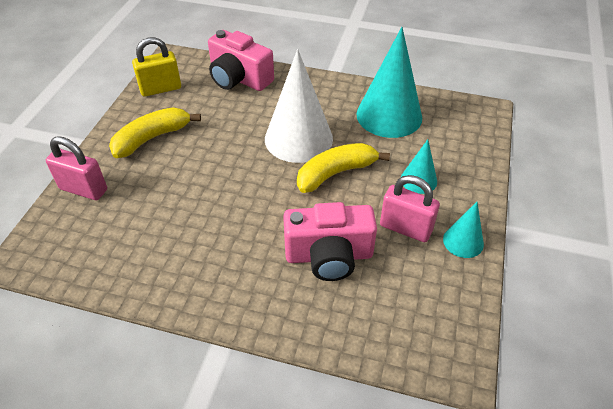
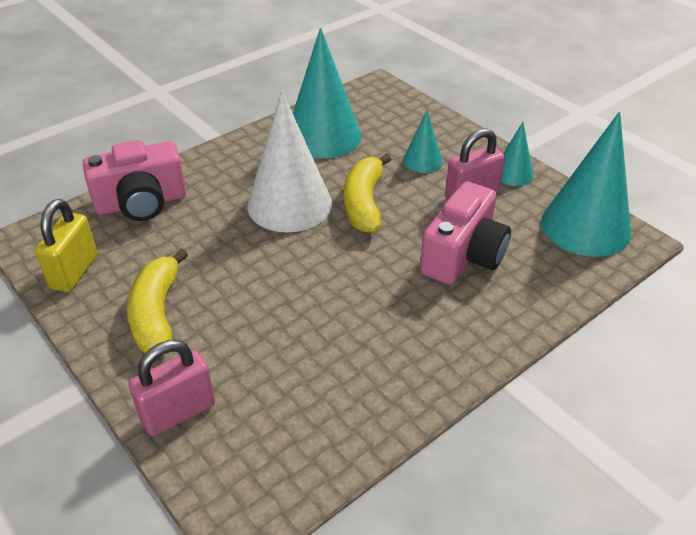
camera: 55 degrees left, 5 degrees down
(441, 322) = (585, 226): none -> turquoise cone

